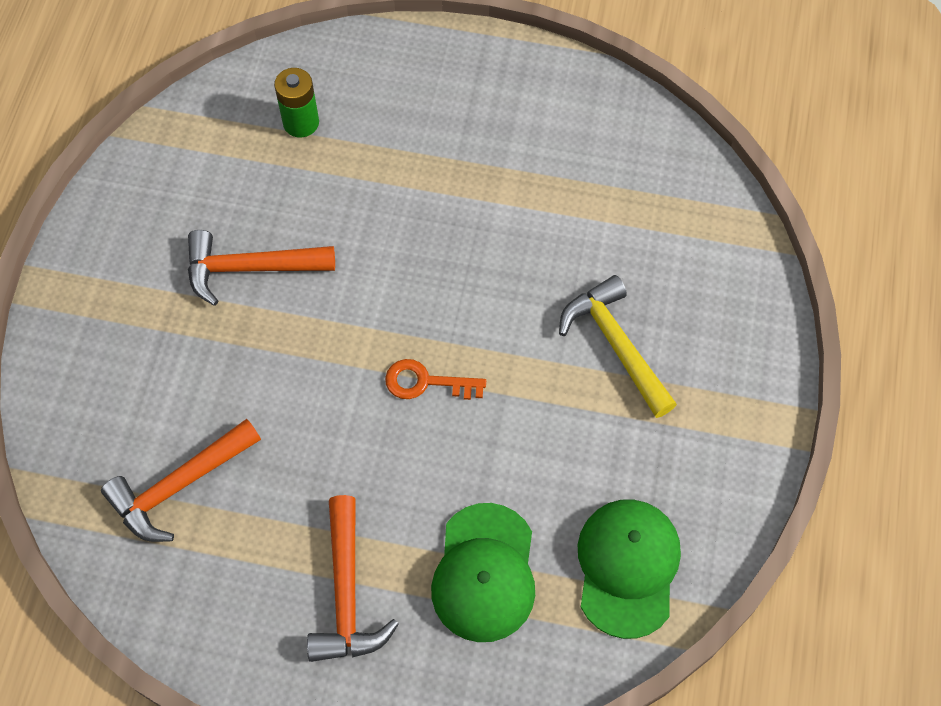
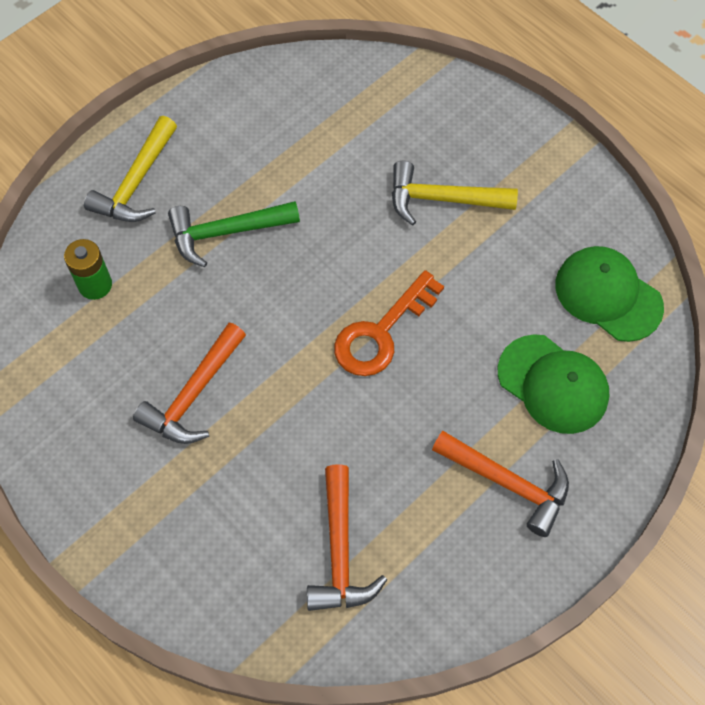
camera: 55 degrees left, 0 degrees up
(426, 382) = (381, 332): orange key -> orange key, size x1.57
(427, 84) = (136, 183): none -> yellow hammer
(432, 187) = (226, 232): none -> green hammer

